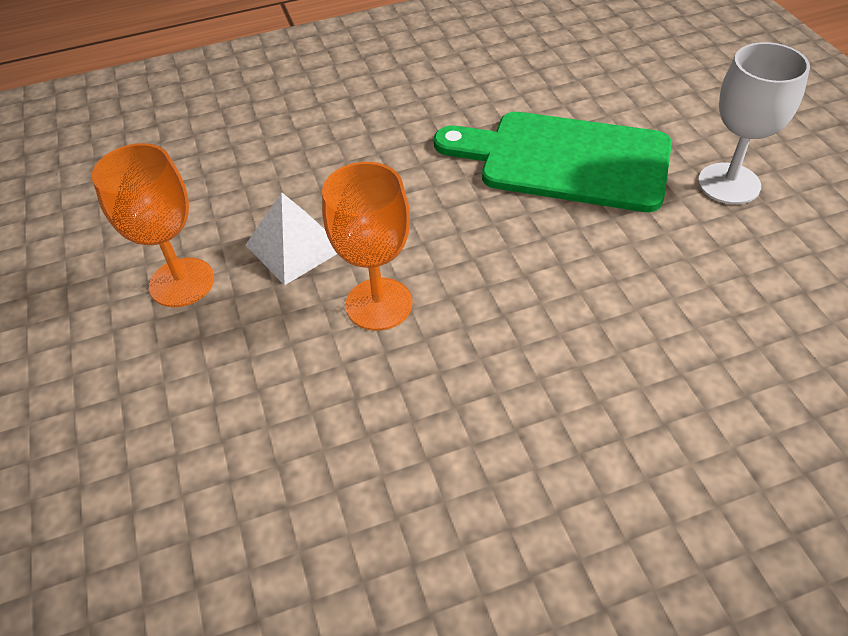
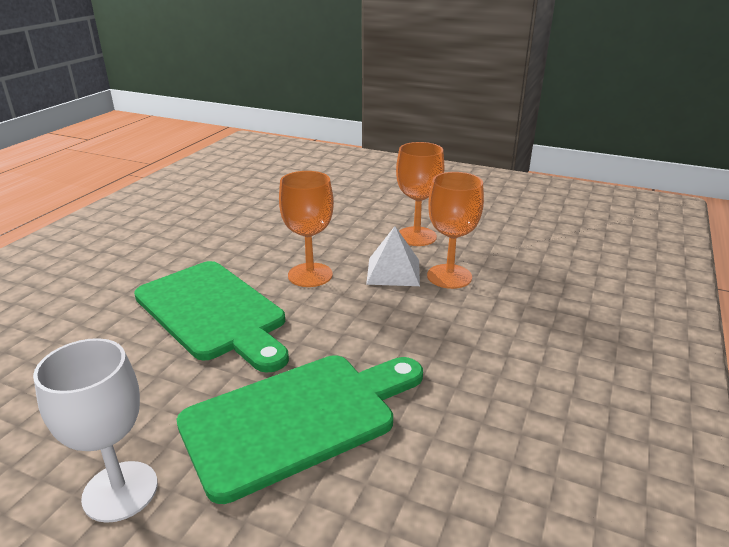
camera: 130 degrees right, 20 degrees down
(261, 203) = (449, 276): none -> orange goblet
(538, 317) = (213, 312): none -> green cutting board

